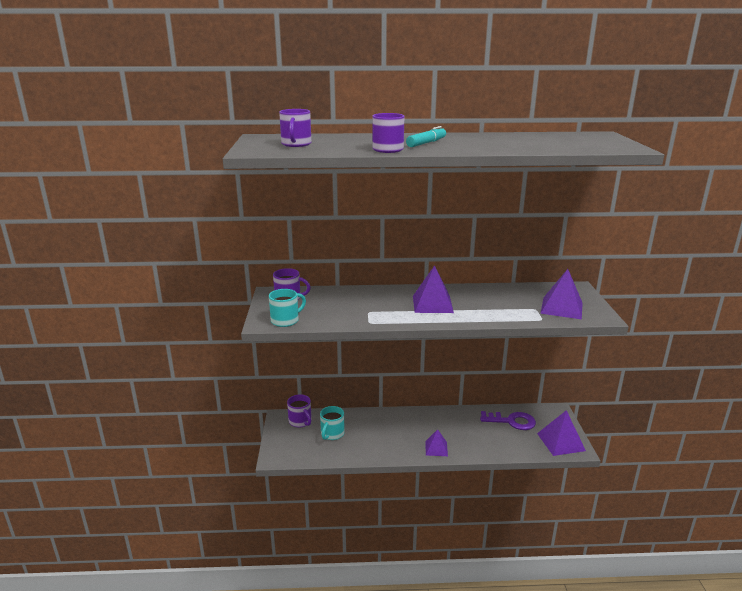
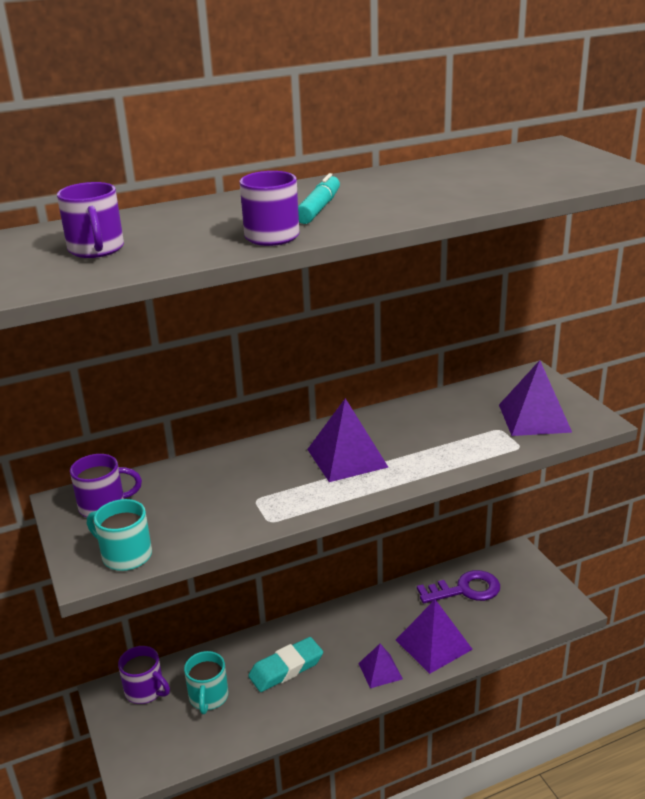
camera: 20 degrees left, 5 degrees up
(286, 320) = (125, 555): turquoise mug -> turquoise mug turned 90 degrees counterclockwise
(382, 432) = (286, 668): none -> turquoise eraser
(561, 442) = (545, 603): purple pyramid -> purple pyramid (433, 644)

